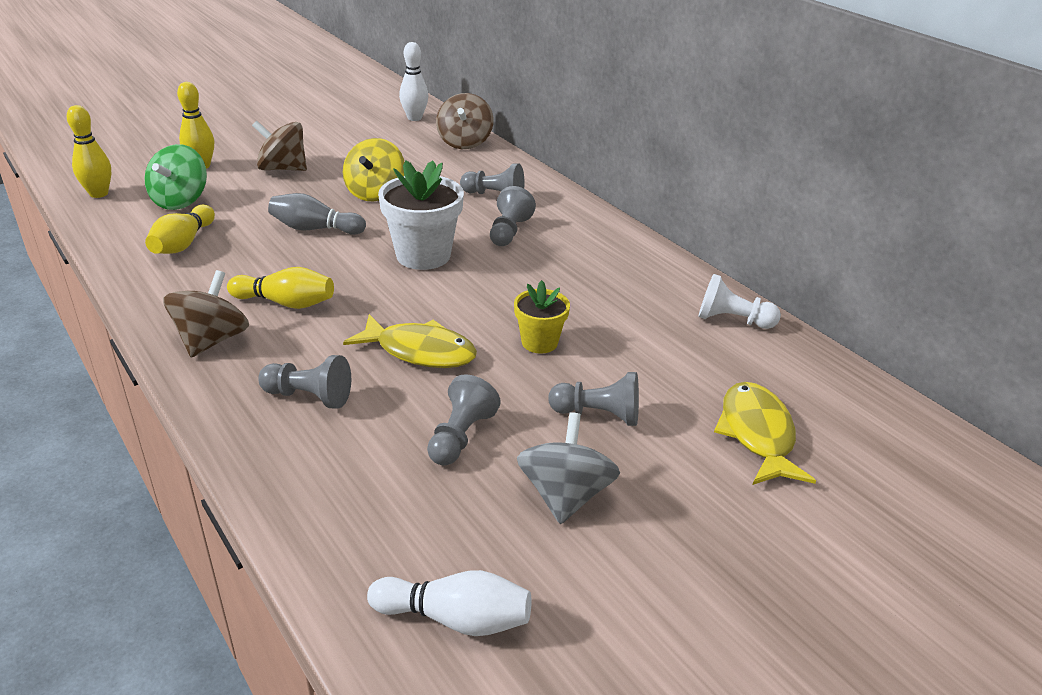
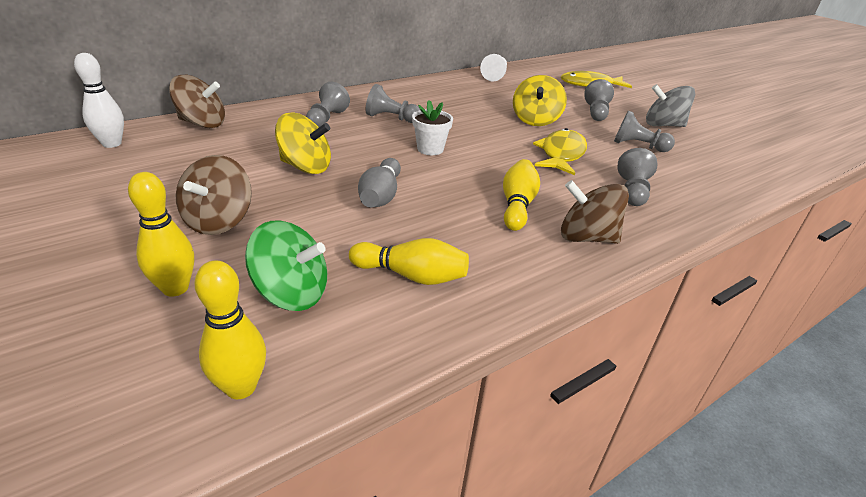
camera: 90 degrees left, 0 degrees up
(423, 255) = (430, 149): white flower pot -> white flower pot, size x0.59
(455, 618) = (761, 153): white bowling pin -> none
(539, 342) = (535, 120): yellow flower pot -> yellow spinning top

